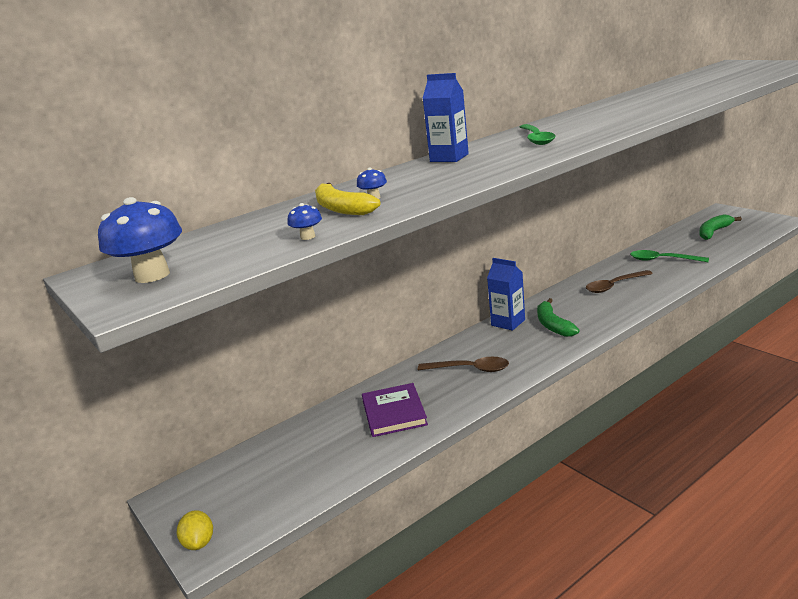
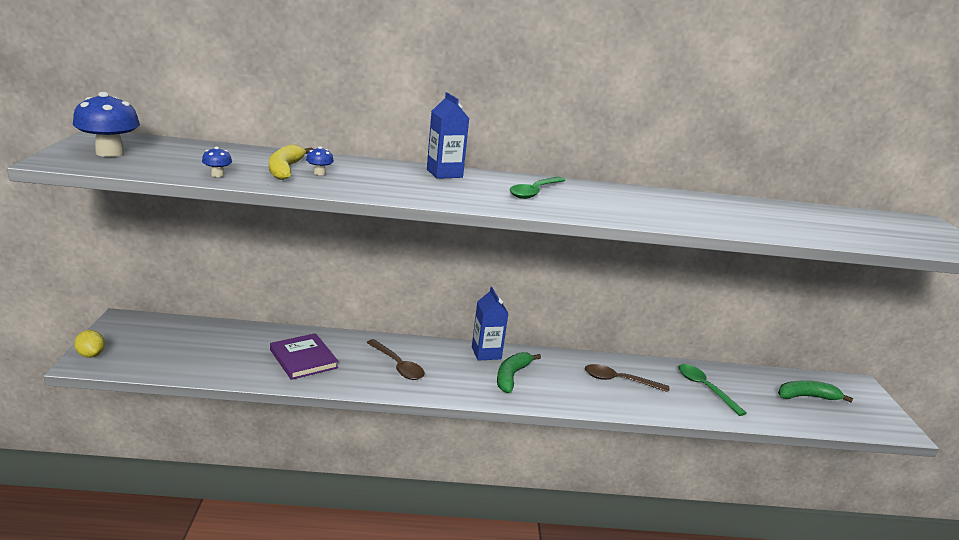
camera: 30 degrees right, 0 degrees up
(199, 543) = (91, 355): yellow lemon -> yellow lemon turned 60 degrees counterclockwise
(394, 413) = (303, 359): purple book -> purple book turned 60 degrees counterclockwise

